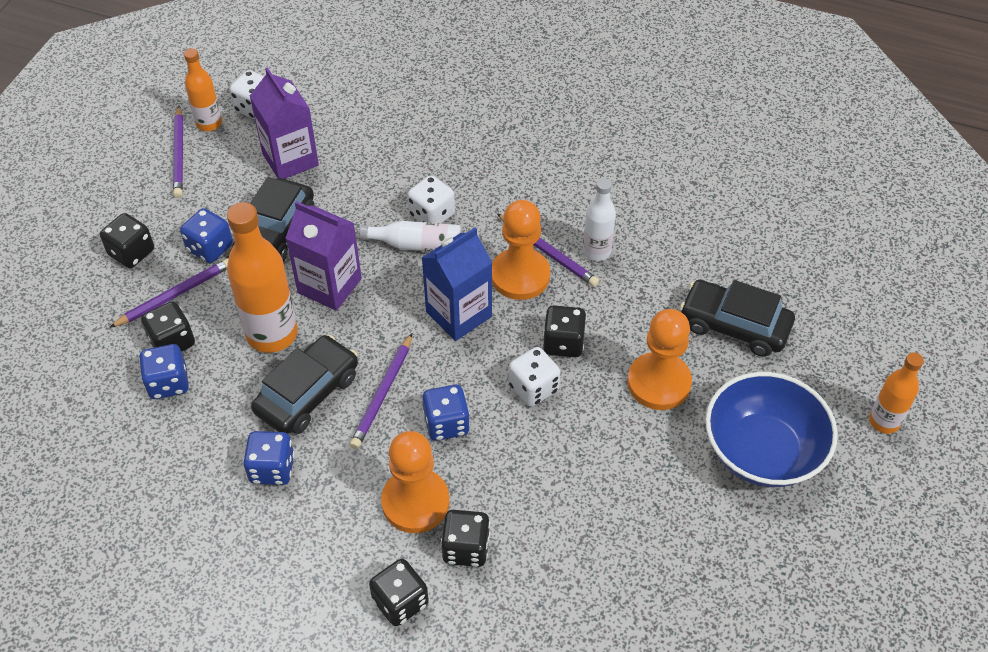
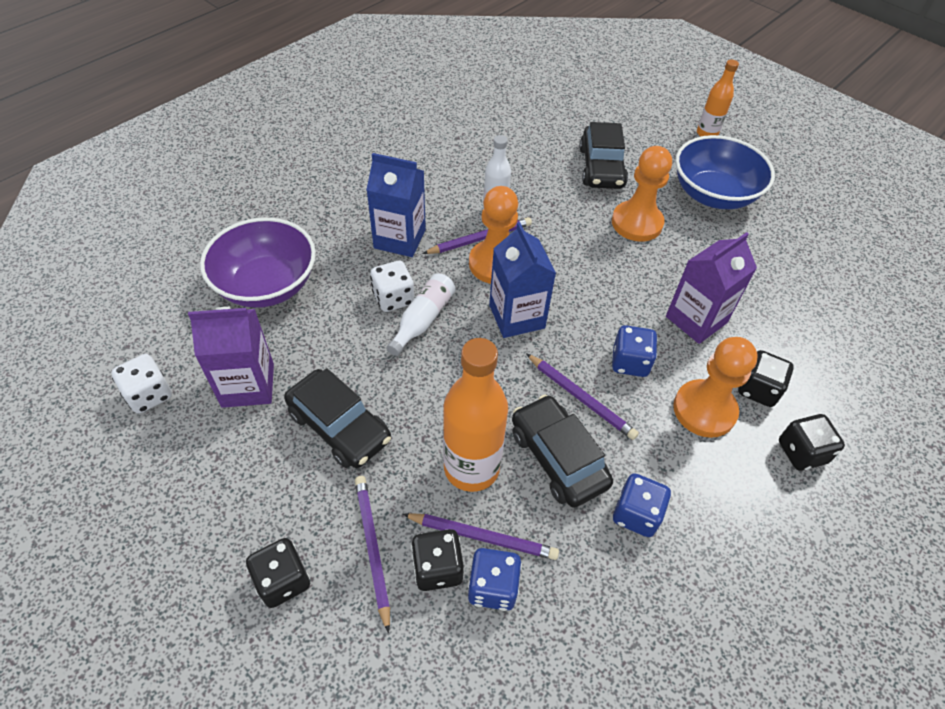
camera: 70 degrees left, 0 degrees up
(179, 154) = (162, 489): purple pencil -> purple pencil (482, 537)
(209, 123) = (137, 446): orange bottle -> none
(210, 248) = (325, 494): blue dice -> none
(329, 285) = (435, 401): purple carton -> purple carton (696, 319)
(400, 124) = (267, 285): none -> purple bowl
(510, 191) = (399, 239): none -> blue carton
(533, 388) = (614, 294): white dice -> none
(563, 343) = (577, 262): black dice -> none
(734, 326) = (601, 168): black car -> black car turned 45 degrees counterclockwise

